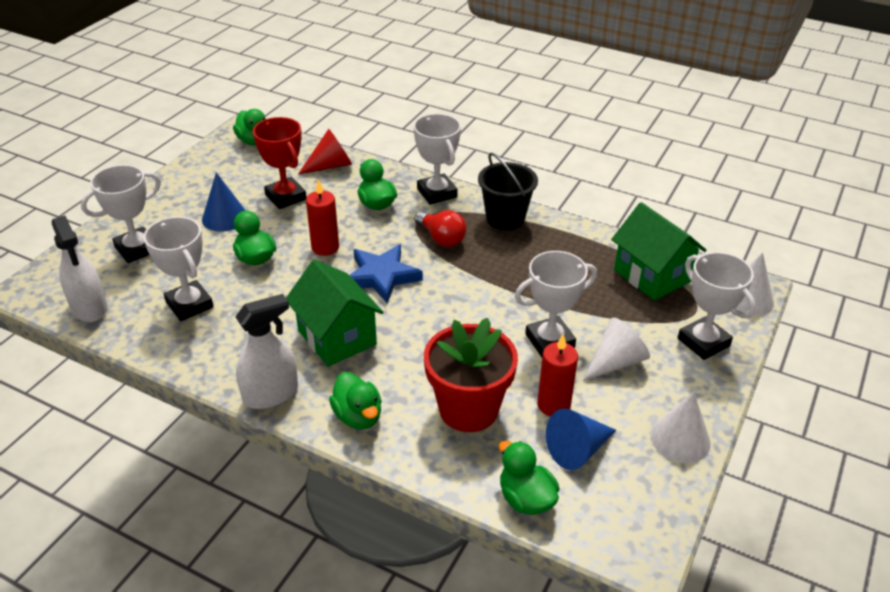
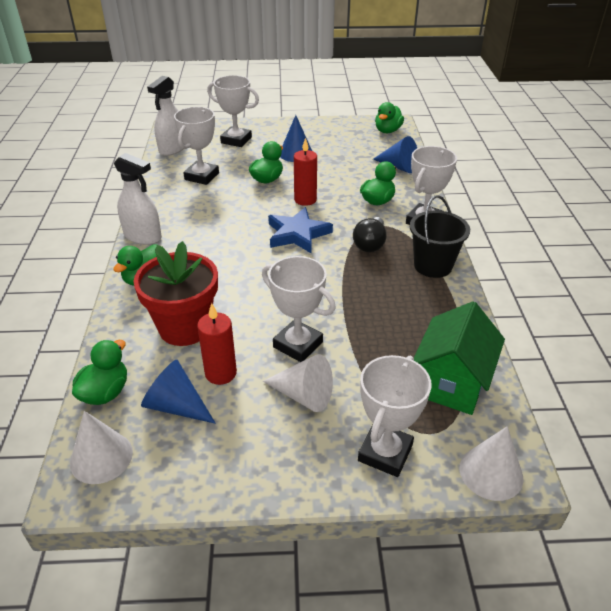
camera: 60 degrees right, 0 degrees up
(286, 197) = (342, 165): red trophy -> none
(330, 166) = (398, 167): red cone -> blue cone
(337, 337) = (216, 240): green house -> none
(441, 238) = (370, 244): red light bulb -> black light bulb
(680, 439) = (231, 474): white cone -> white cone (101, 457)

